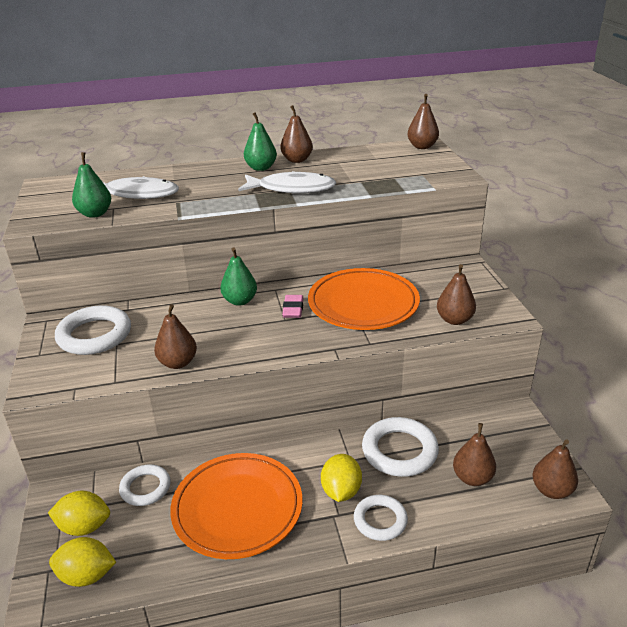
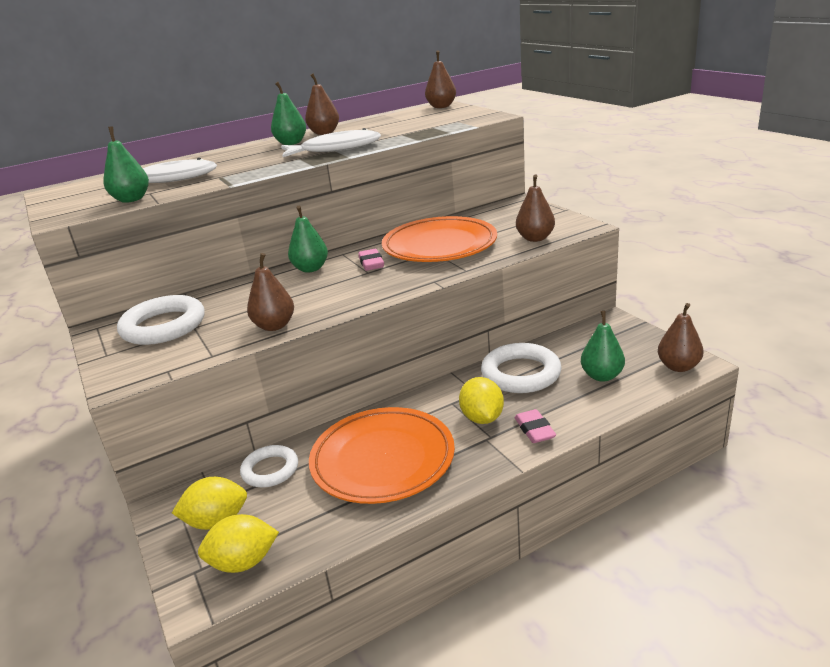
camera: 15 degrees left, 5 degrees down
(380, 520) = (534, 430): white ring -> pink eraser
(472, 478) = (602, 376): brown pear -> green pear

